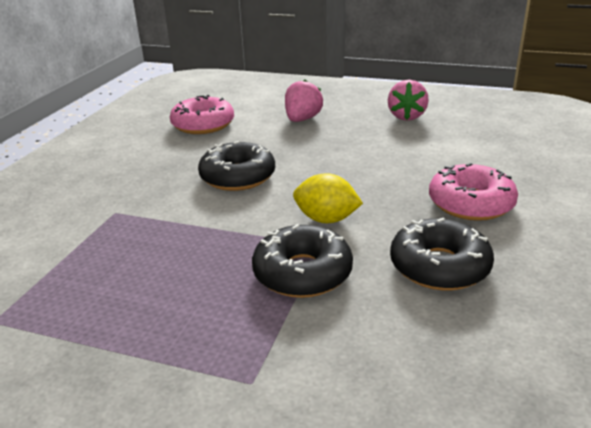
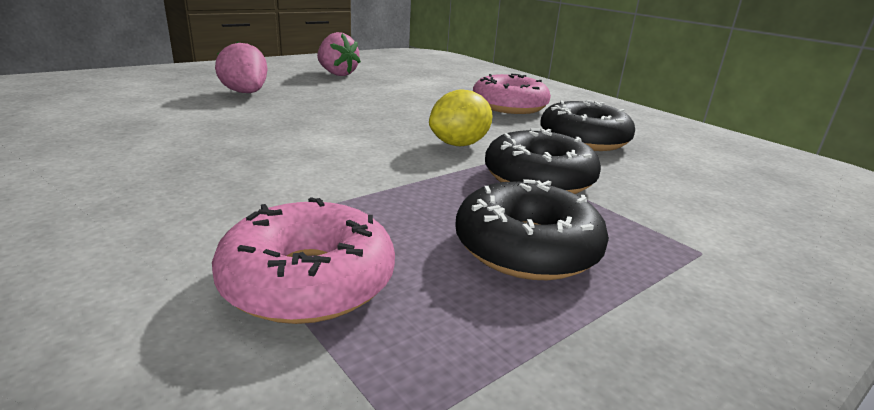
camera: 60 degrees left, 5 degrees down
(203, 125) = (123, 122): pink donut -> pink donut (308, 281)
(238, 177) = (300, 146): black donut -> black donut (526, 248)

